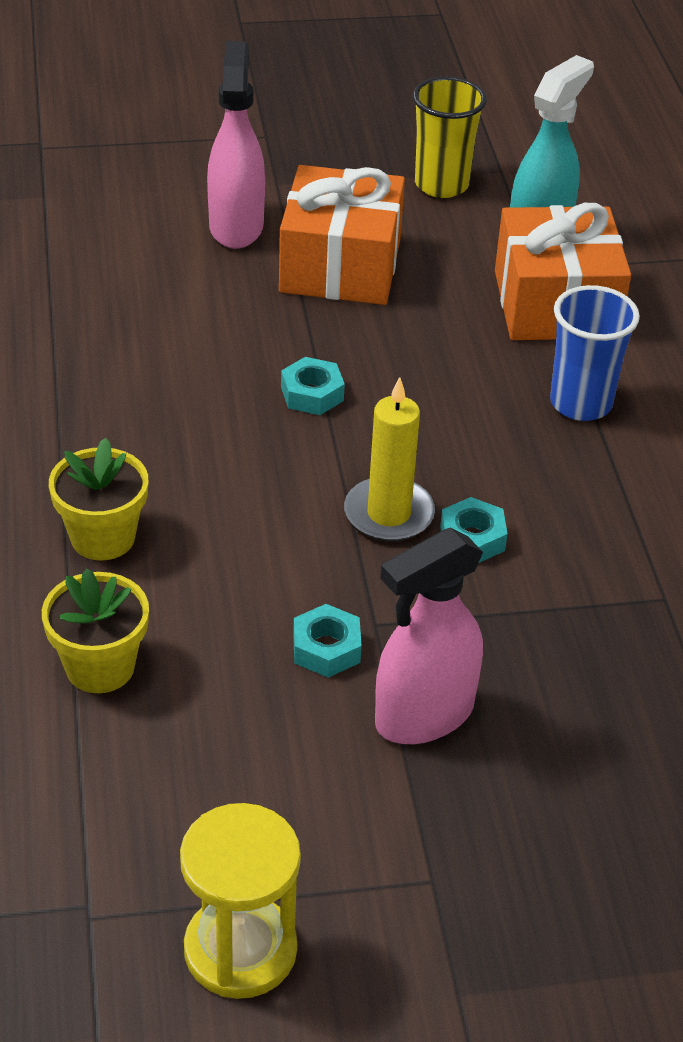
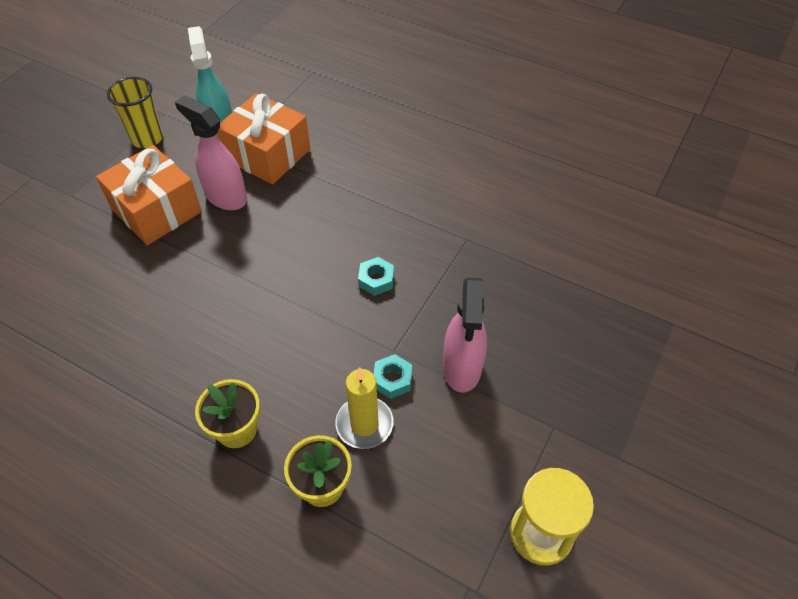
camera: 50 degrees left, 10 degrees up
(236, 226) = (81, 231): pink spray bottle -> pink spray bottle (225, 197)
(312, 394) = (229, 278): turquoise nut -> none
(389, 514) = (333, 300): yellow candle -> yellow candle (364, 424)
(580, 403) = (334, 188): blue cup -> none

